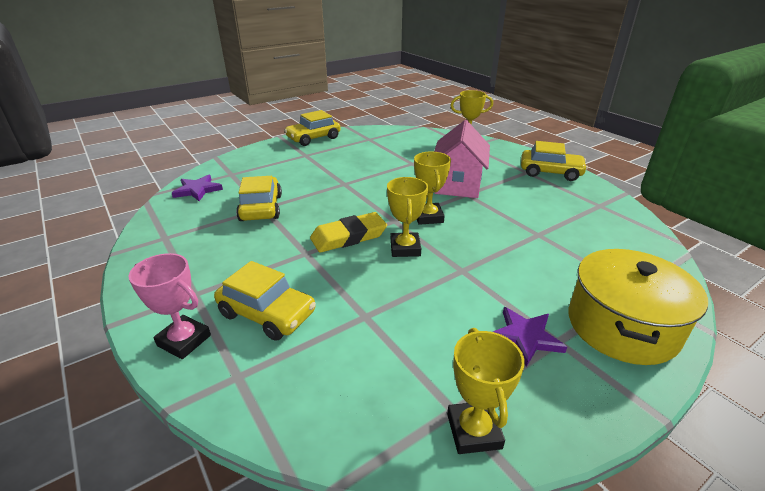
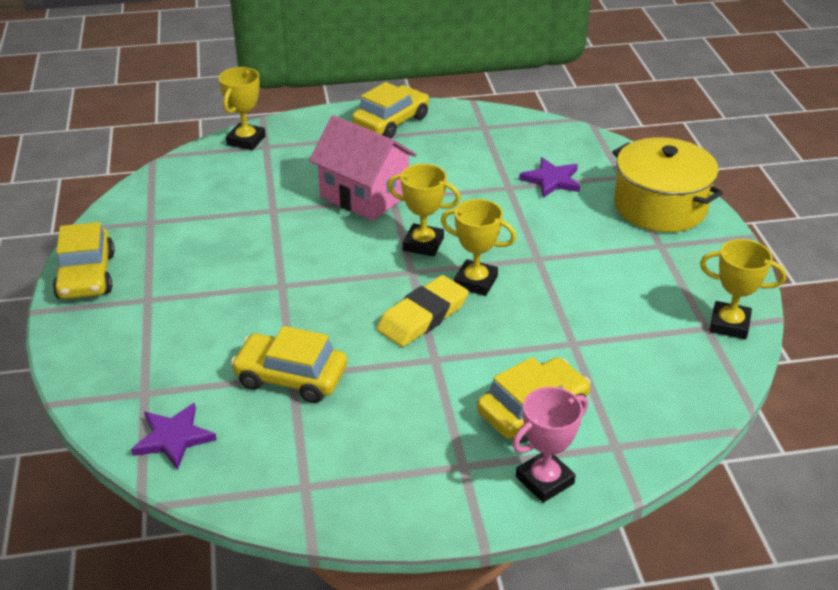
camera: 65 degrees left, 5 degrees up
(348, 236) = (422, 316): yellow eraser -> yellow eraser turned 45 degrees clockwise
(525, 337) = (648, 260): purple star -> purple star (551, 180)

